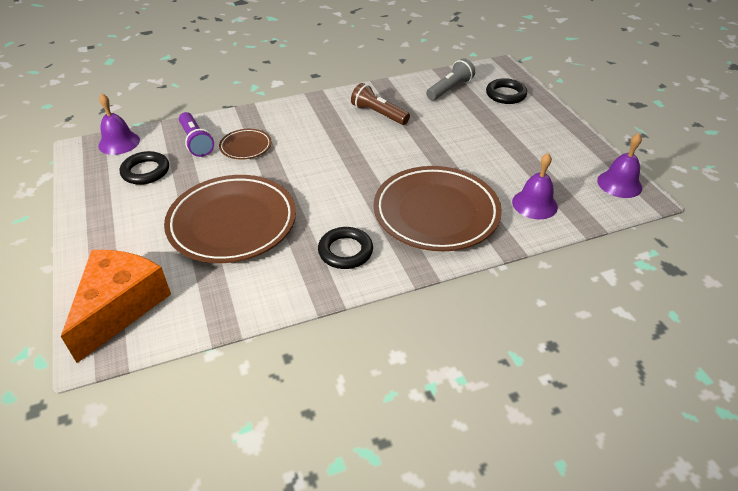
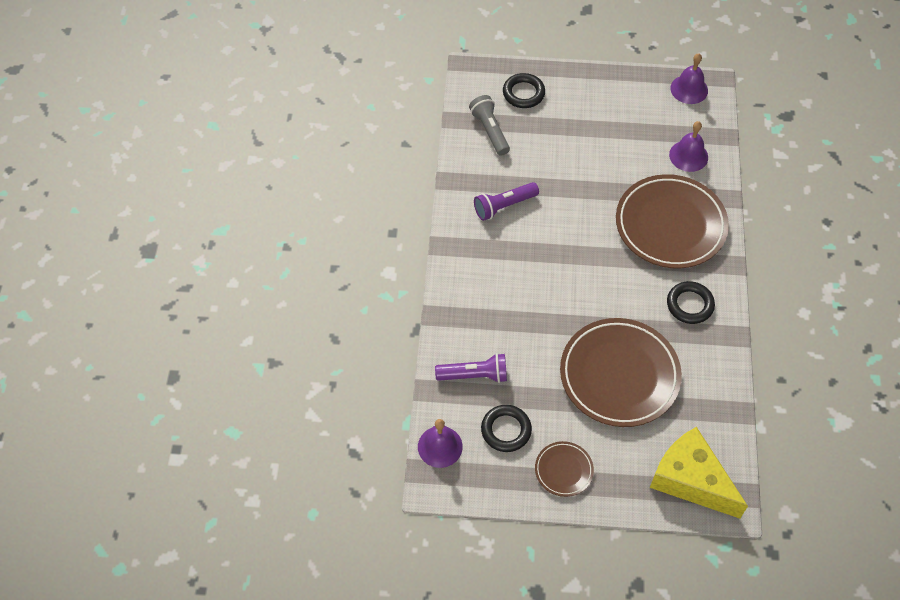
camera: 65 degrees left, 15 degrees up
(120, 307) = (690, 480): orange cheese -> yellow cheese
(246, 147) = (505, 334): brown plate -> brown plate (563, 470)
(378, 114) = (504, 206): brown flashlight -> purple flashlight

